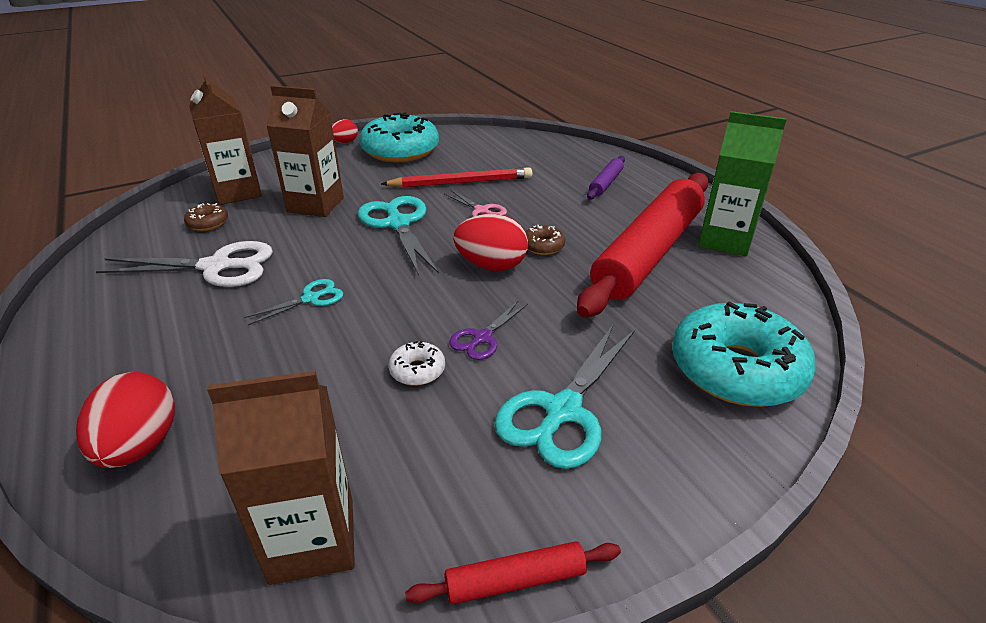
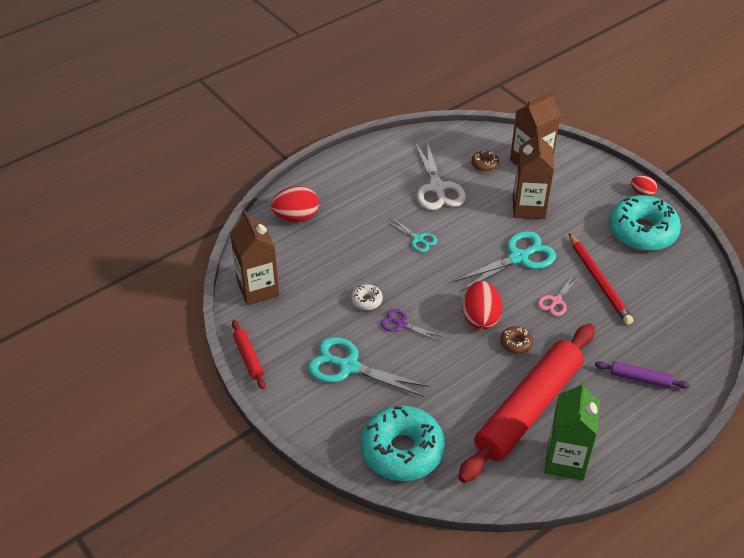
camera: 80 degrees right, 10 degrees up
(648, 253) = (528, 408): red rolling pin -> red rolling pin turned 75 degrees counterclockwise

